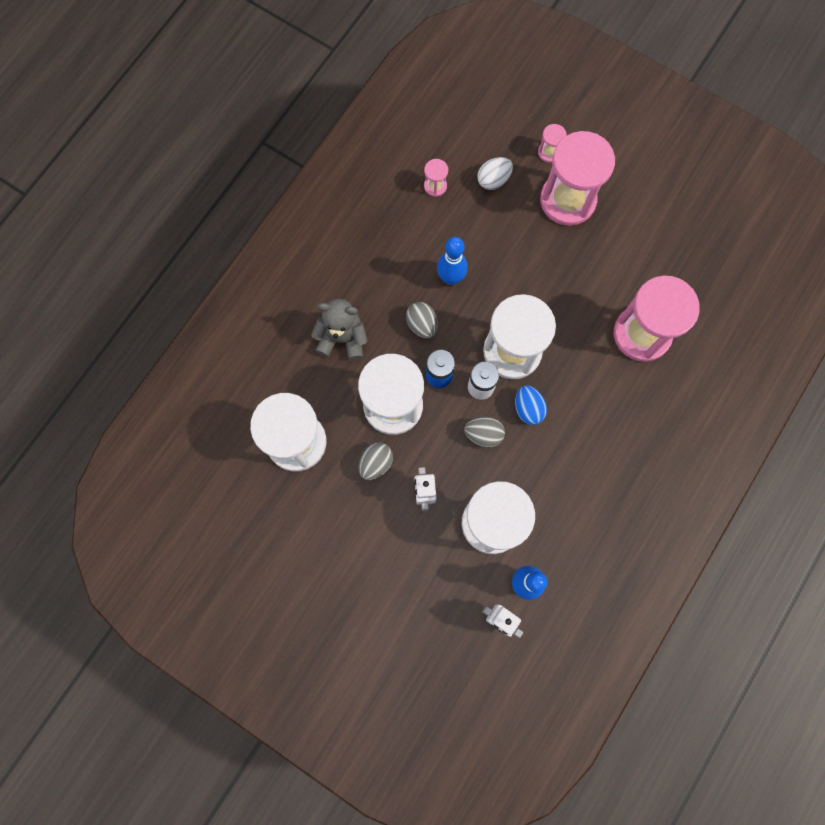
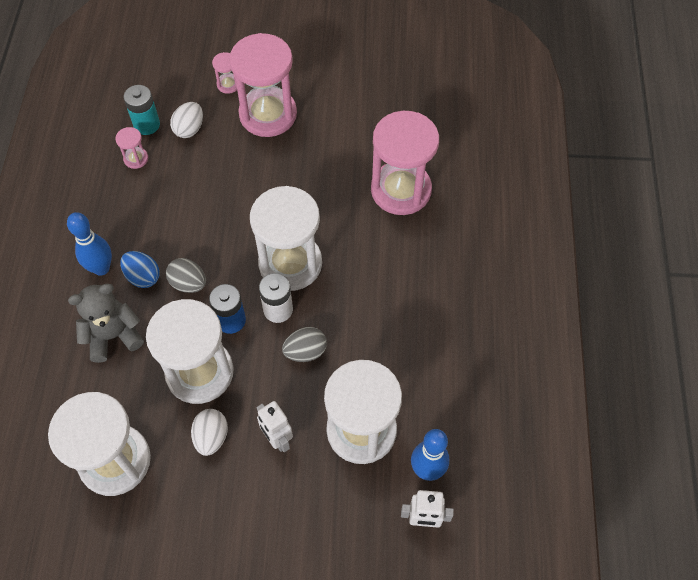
camera: 30 degrees left, 15 degrees down
(376, 463) = (211, 437): grey egg -> white egg
(450, 278) = (194, 229): blue bowling pin -> blue bowling pin (101, 268)
(460, 157) = (147, 125): none -> turquoise battery
(528, 408) = (335, 306): blue egg -> blue egg (143, 277)

